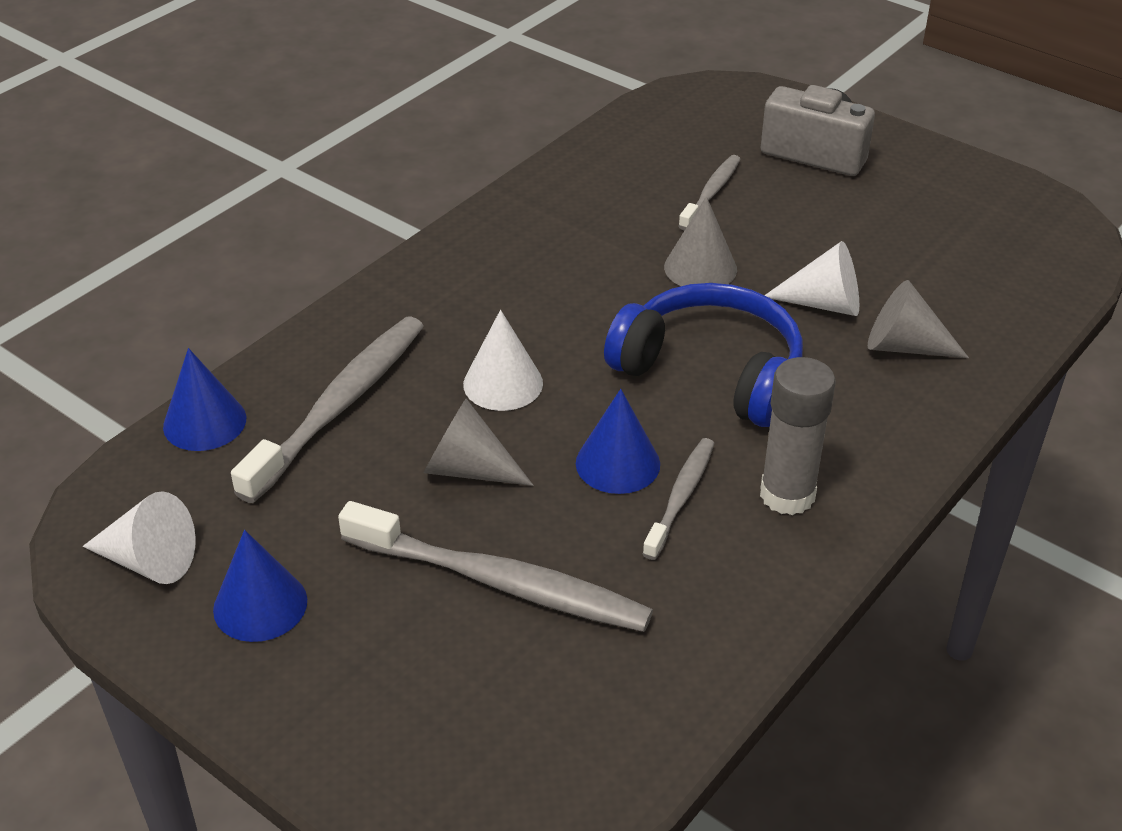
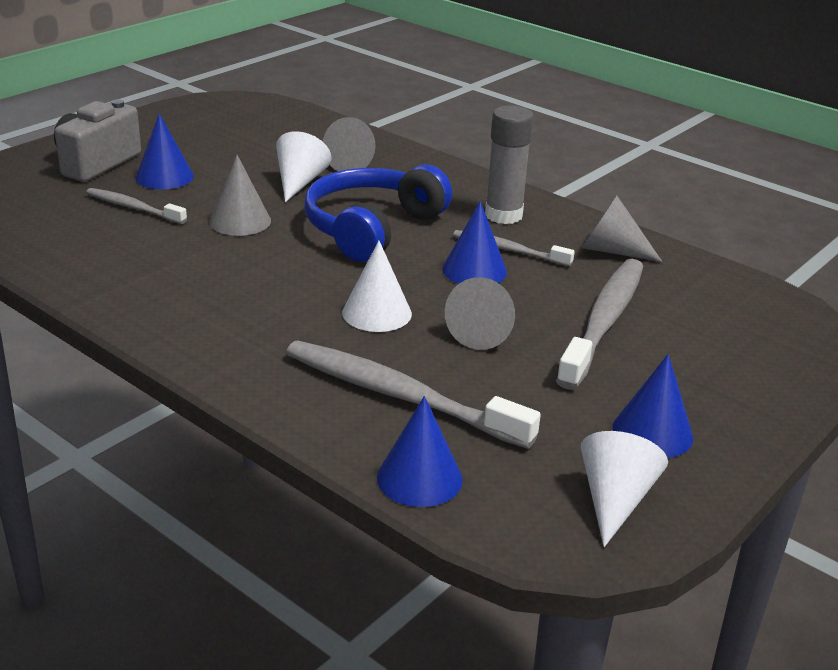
camera: 90 degrees left, 10 degrees down
(705, 609) = (612, 250): none -> grey cone
(799, 202) = (164, 177): none -> blue cone

